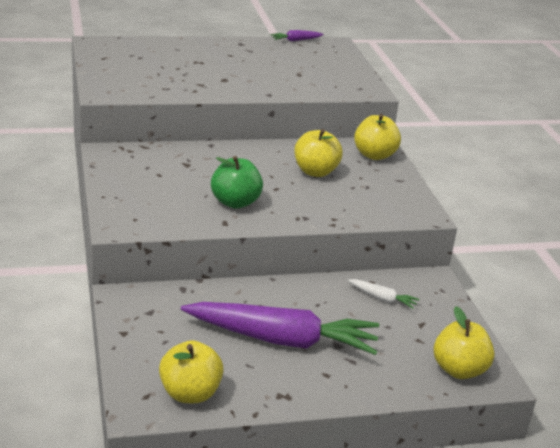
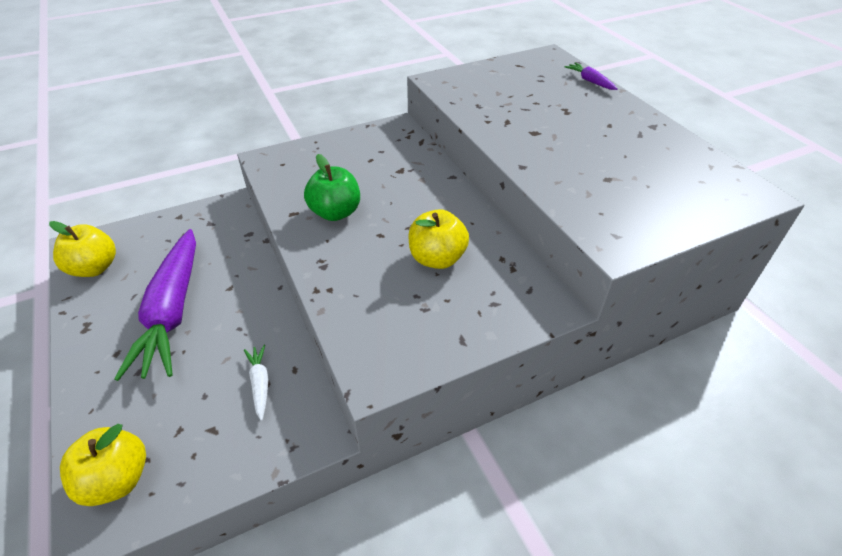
camera: 80 degrees right, 15 degrees up
(296, 40) = (719, 161): purple carrot -> purple carrot (590, 81)
(374, 155) = (519, 306): yellow apple -> none
(382, 298) = (260, 384): white carrot -> white carrot turned 150 degrees clockwise

